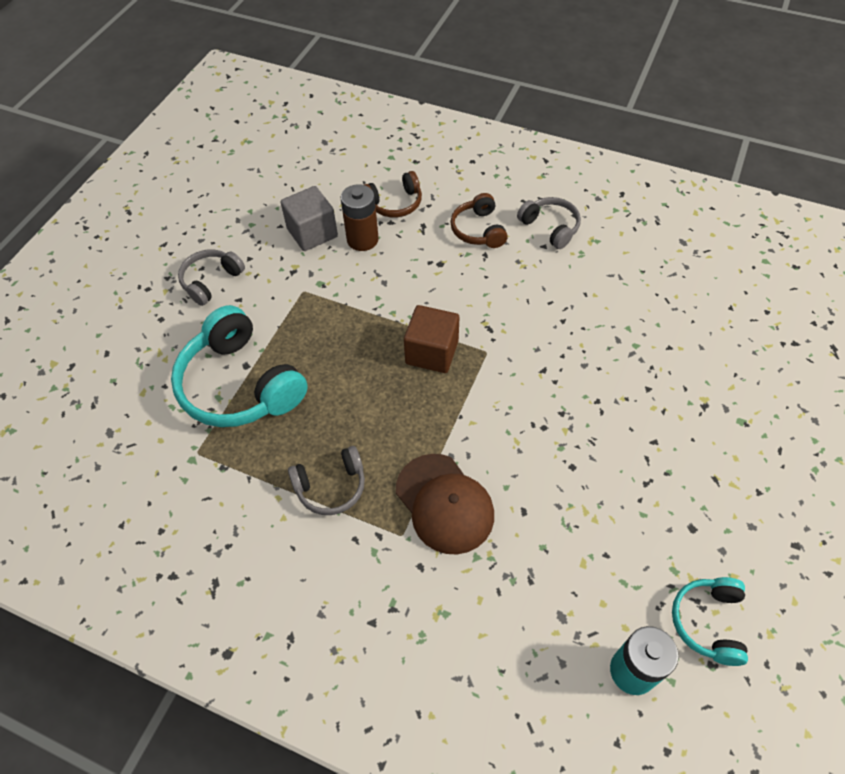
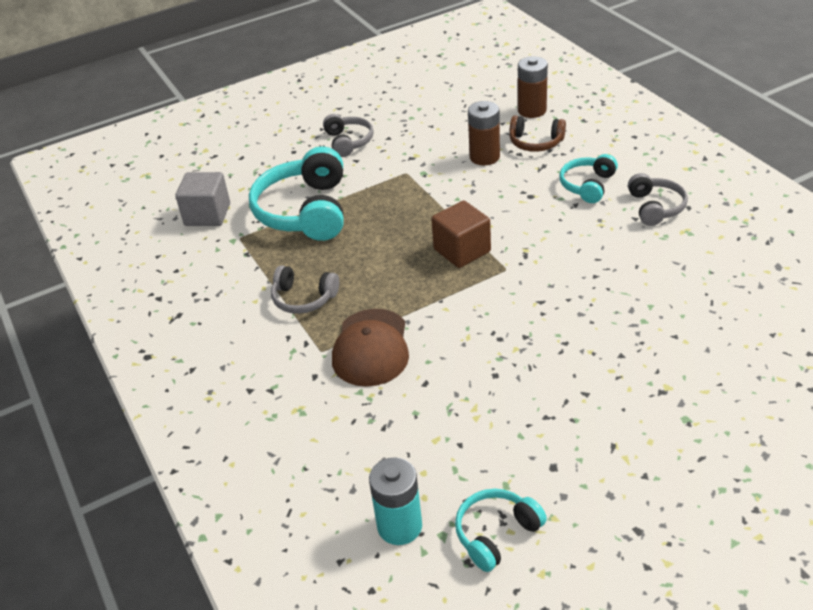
camera: 40 degrees right, 15 degrees down
(211, 281) = (348, 142): grey headphones -> grey headphones turned 90 degrees clockwise
(312, 233) = (450, 139): grey cube -> grey cube (207, 215)
(361, 169) = (532, 110): none -> brown battery
(478, 230) = (587, 185): brown headphones -> turquoise headphones

